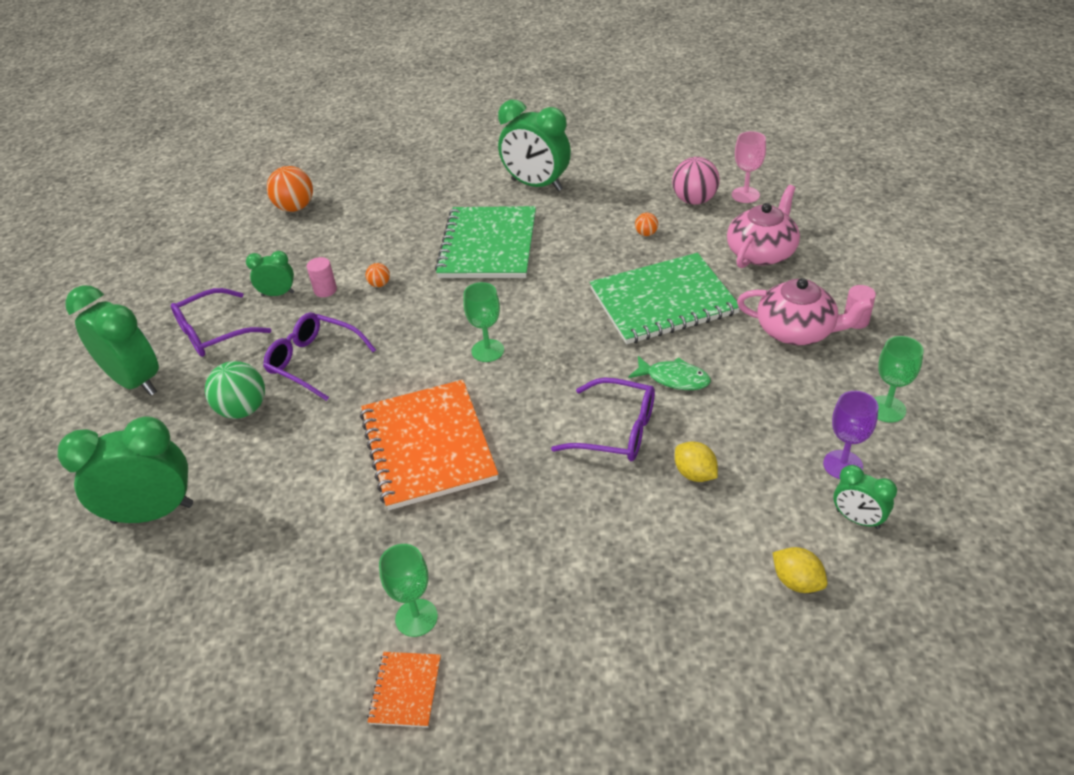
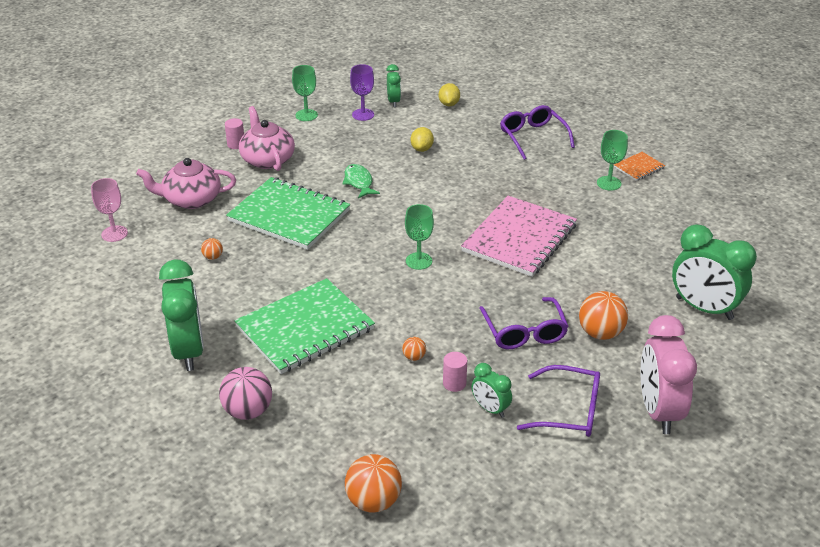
camera: 135 degrees left, 5 degrees down
(135, 381) = (658, 411): green clock -> pink clock
(243, 409) = (600, 333): green ball -> orange ball
(428, 446) = (519, 238): orange notebook -> pink notebook
(616, 431) = (423, 183): purple glasses -> purple glasses (533, 137)
(694, 200) = (143, 254): pink ball -> pink ball (248, 411)

